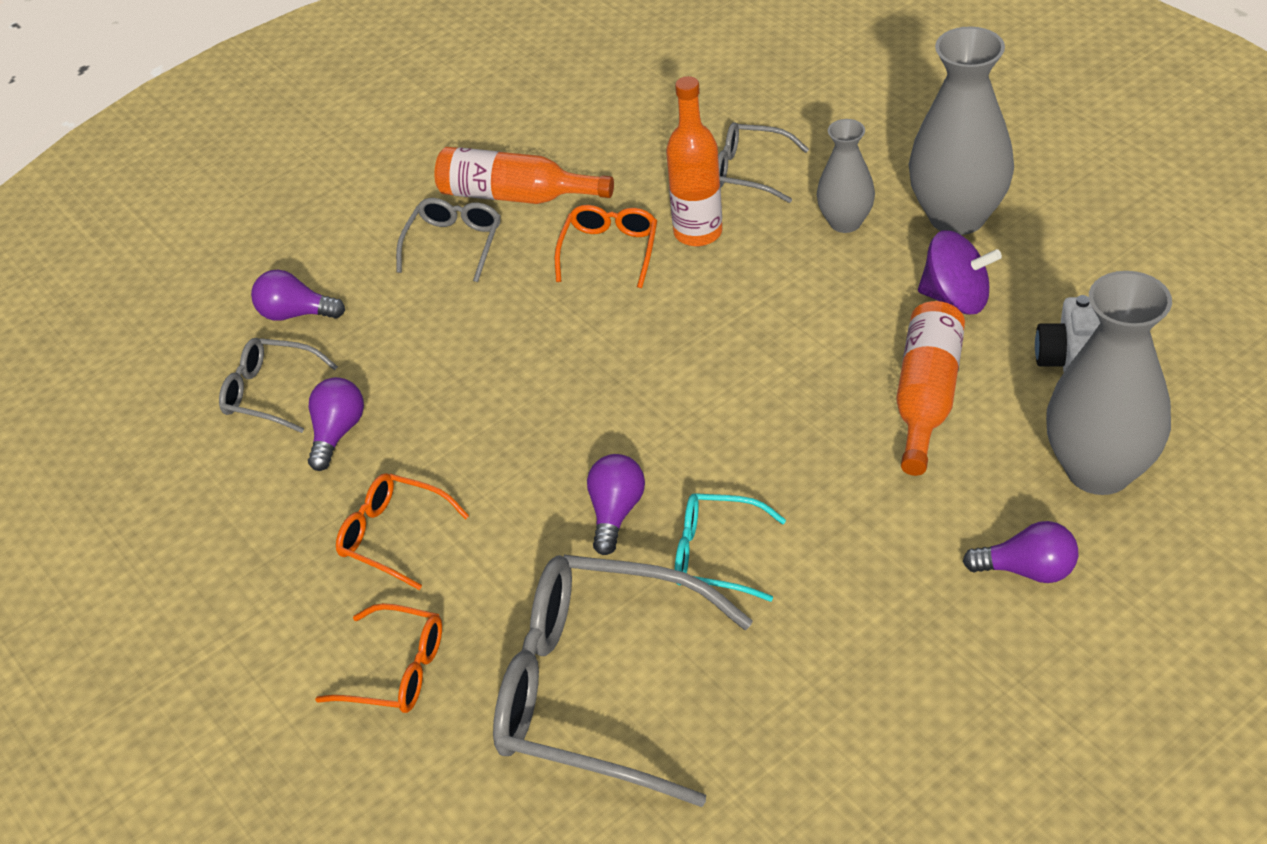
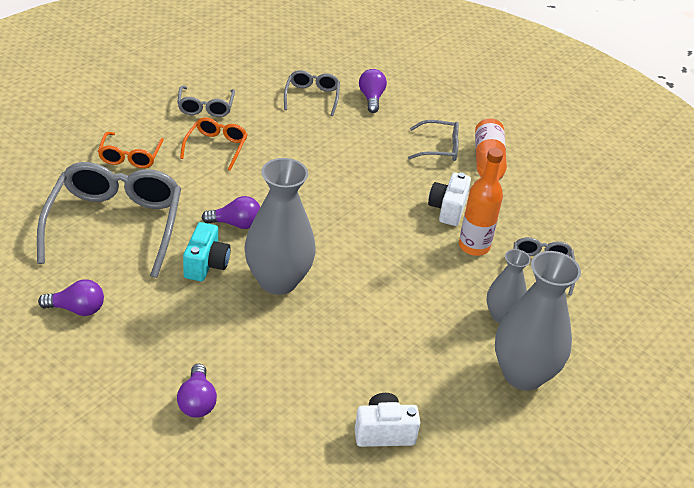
camera: 70 degrees right, 5 degrees down
(262, 550) = (205, 107): none -> grey glasses
(337, 433) = (286, 121): purple light bulb -> purple light bulb (77, 309)
(609, 251) = (448, 209): orange glasses -> white camera
(716, 555) = (206, 264): turquoise glasses -> turquoise camera
(927, 397) = (341, 356): orange bottle -> none
(956, 298) = (437, 372): purple spinning top -> none
(1099, 470) = (284, 443): grey vase -> grey vase (278, 281)

